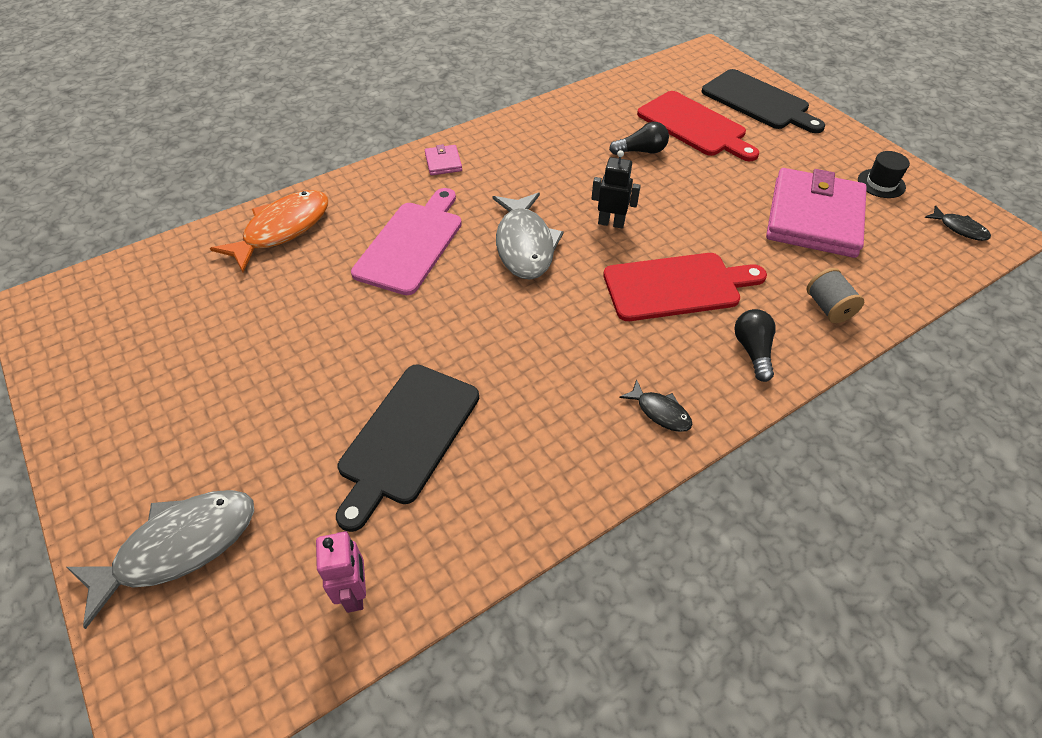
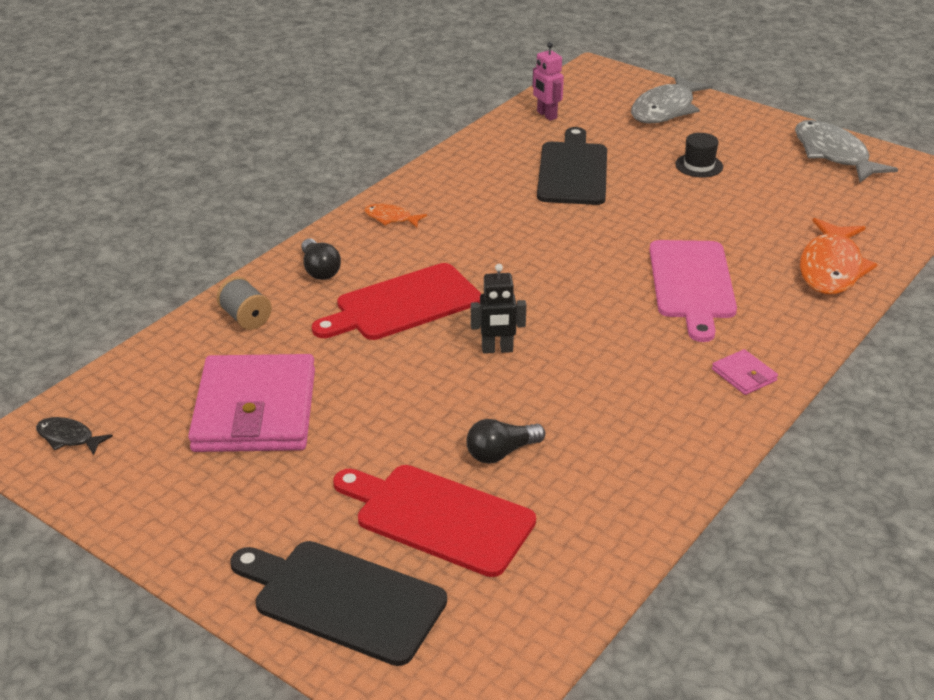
camera: 160 degrees right, 15 degrees down
(525, 245) = (577, 307): grey fish -> grey fish (833, 154)
(660, 412) = (391, 218): black fish -> orange fish
(881, 183) = (156, 481): black hat -> black hat (699, 165)

